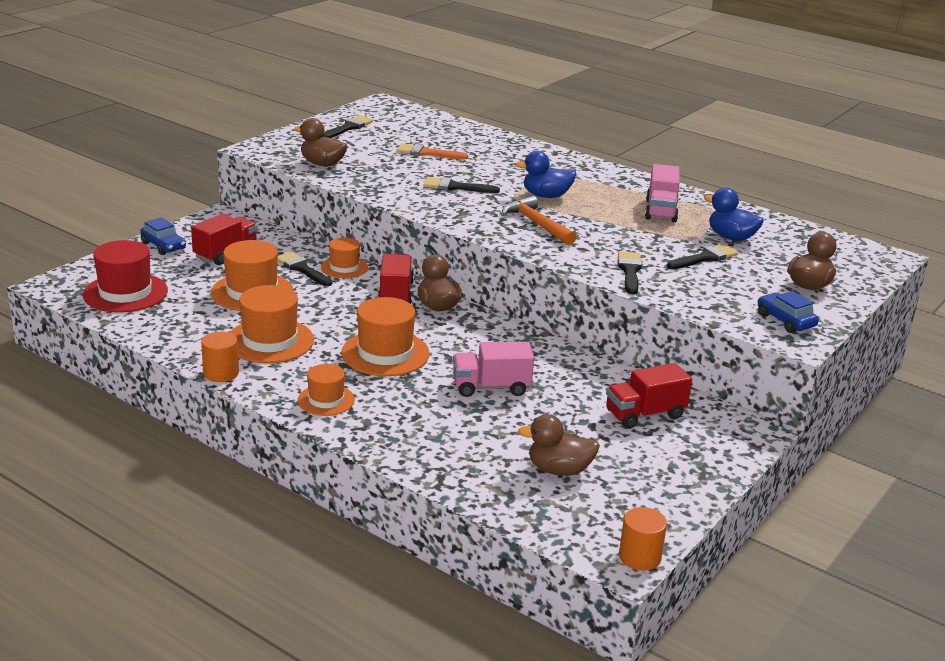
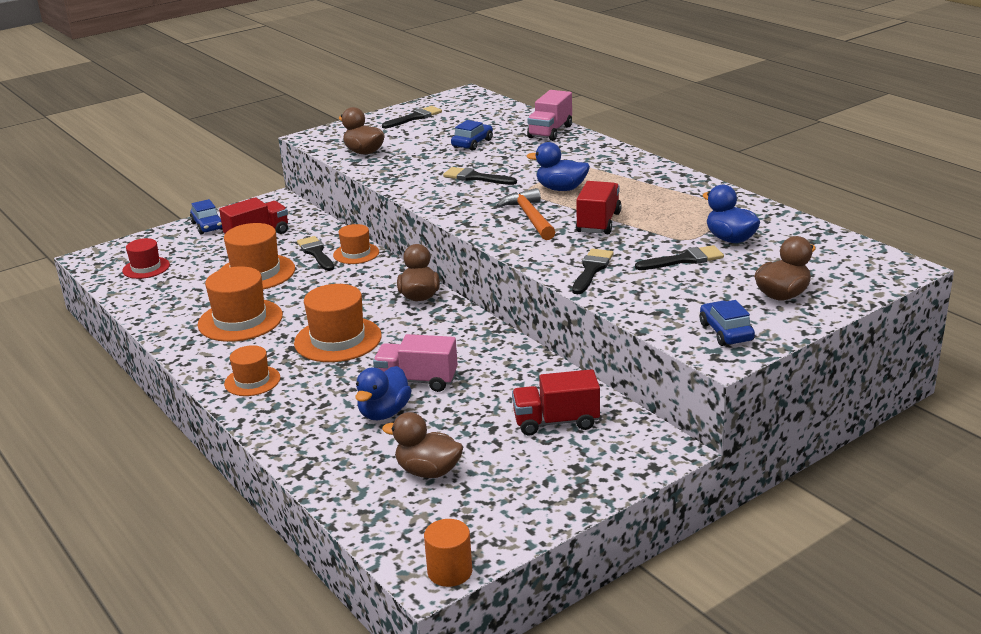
camera: 20 degrees right, 0 degrees up
(125, 293) = (146, 268): red hat -> red hat, size x0.60
(221, 373) = (176, 348): orange cylinder -> none
(395, 294) = (387, 281): red truck -> red truck (598, 223)
(427, 153) = (472, 143): orange brush -> blue car
(480, 420) = (384, 413): none -> blue duck
(661, 211) = (672, 208): pink truck -> pink truck (550, 132)

